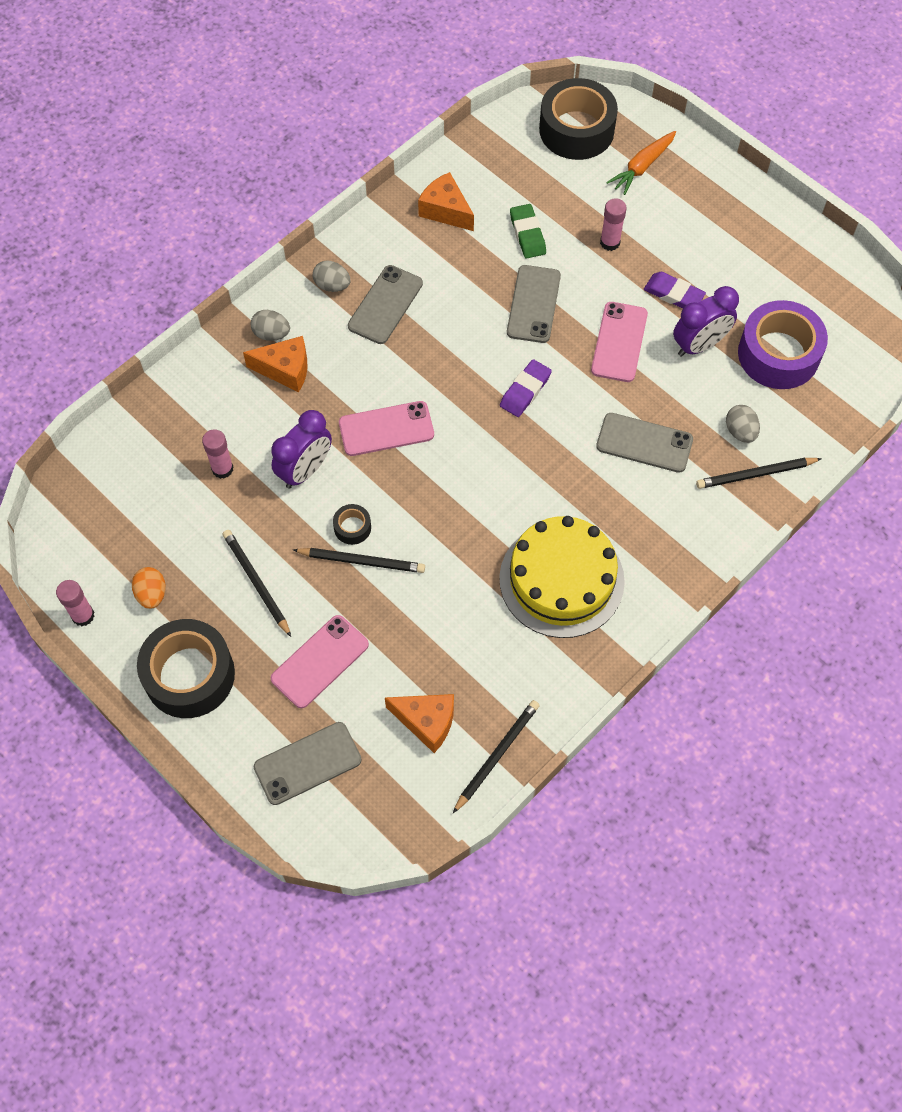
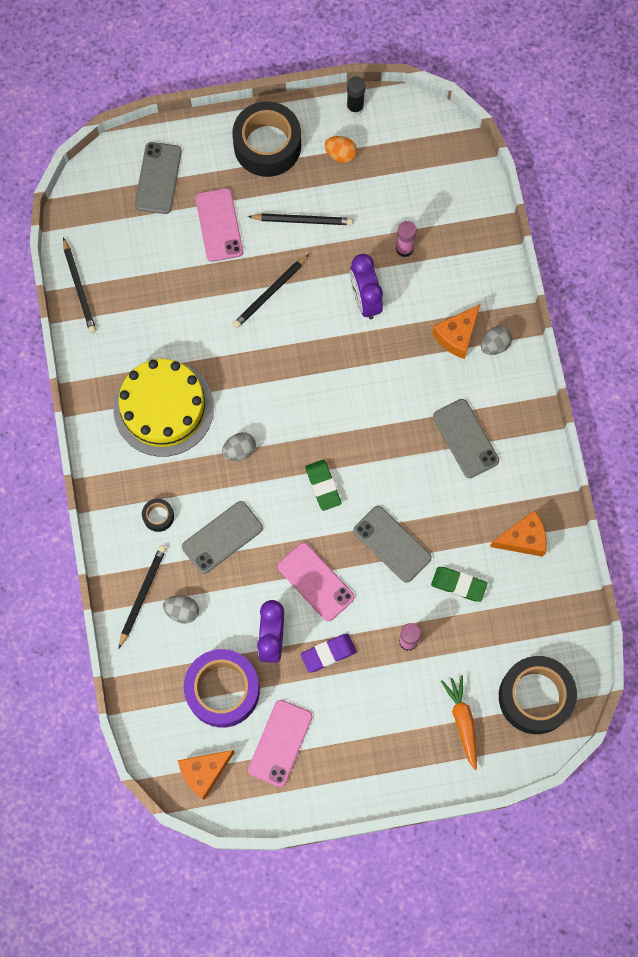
camera: 125 degrees right, 10 degrees up
(83, 615) = (355, 107): pink glue stick -> black glue stick
(332, 285) = (509, 412): grey egg -> grey egg (239, 450)
(352, 527) = (299, 302): black tape -> black tape (158, 516)
(386, 429) = (360, 372): pink phone -> pink phone (280, 743)
(426, 722) = (132, 261): orange cheese -> orange cheese (204, 772)
(525, 391) = (323, 486): purple eraser -> green eraser

